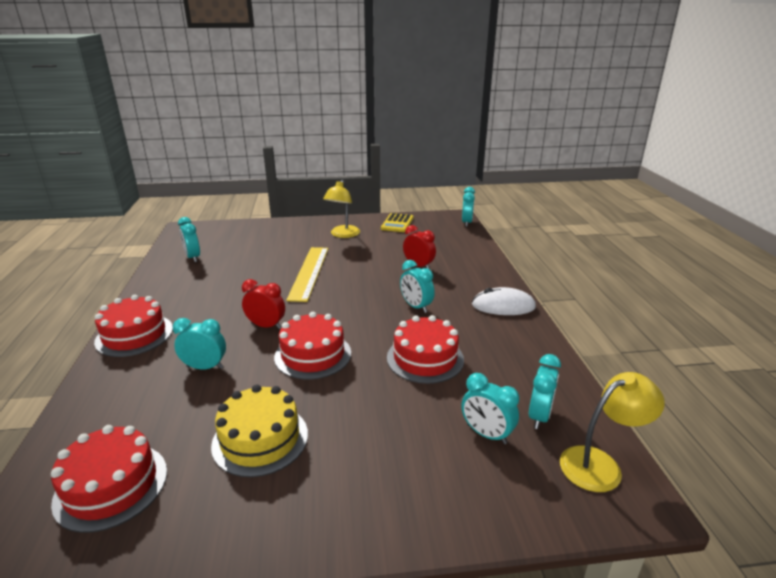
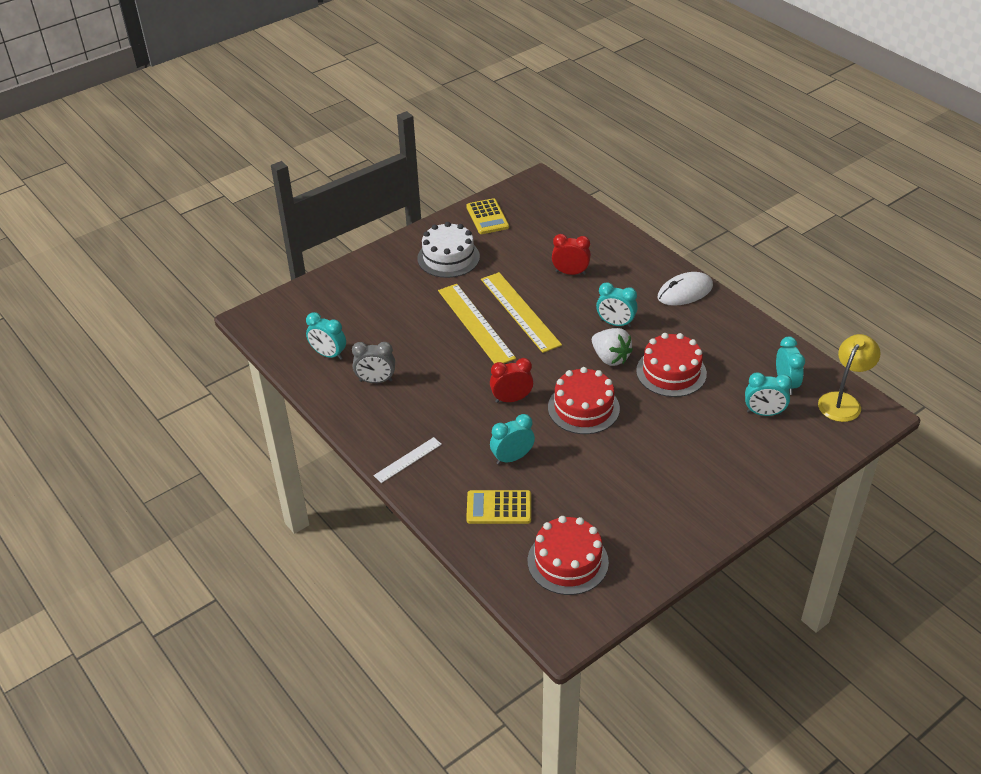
camera: 30 degrees left, 15 degrees up
(134, 335) = (408, 460): red cake -> white ruler
(136, 402) = (499, 508): none -> yellow calculator
(196, 280) = (376, 381): none -> grey clock
(260, 439) = (624, 487): yellow cake -> none
(343, 235) = (448, 257): yellow lamp -> white cake
(350, 276) = (520, 311): none -> yellow ruler
(382, 328) = (610, 358): none -> white strawberry
(467, 223) = (558, 188): turquoise clock -> none

